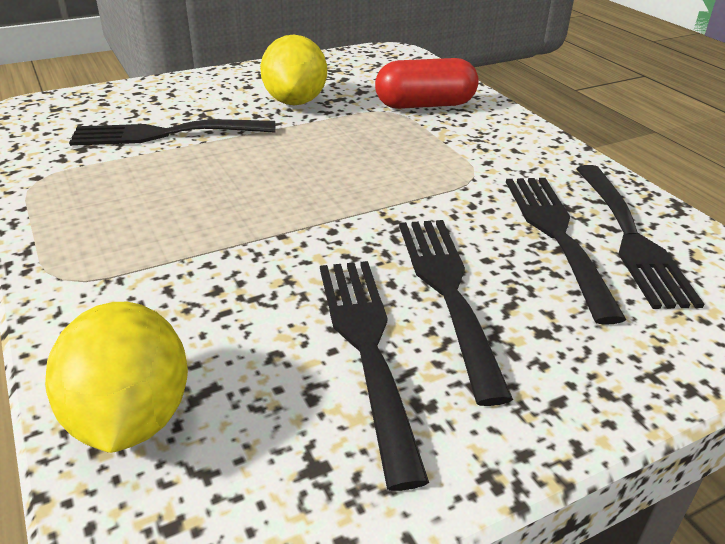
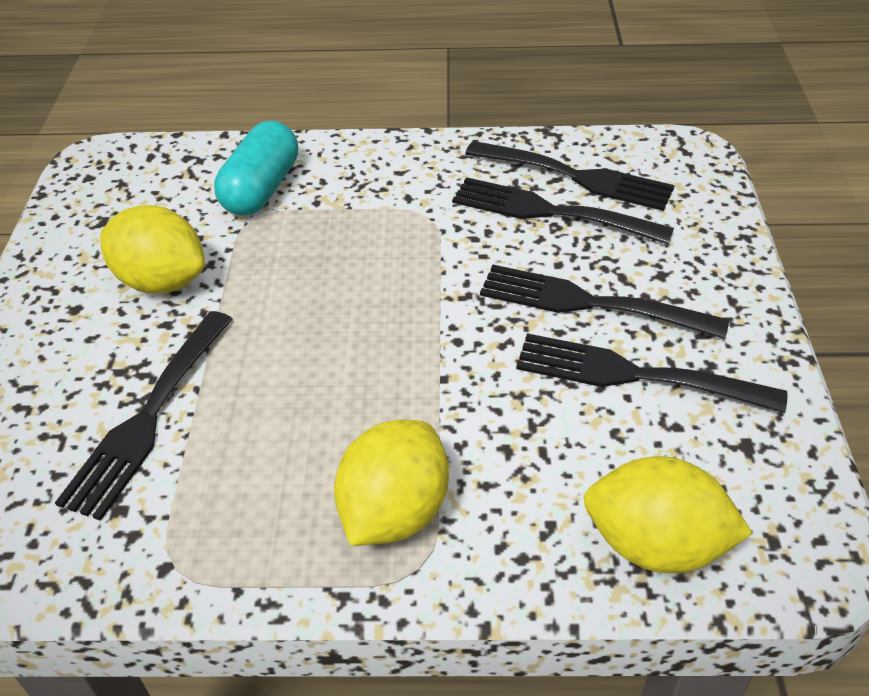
camera: 60 degrees left, 10 degrees up
(118, 250) = (394, 511): none -> yellow lemon
(425, 105) = (261, 189): red capsule -> turquoise capsule

